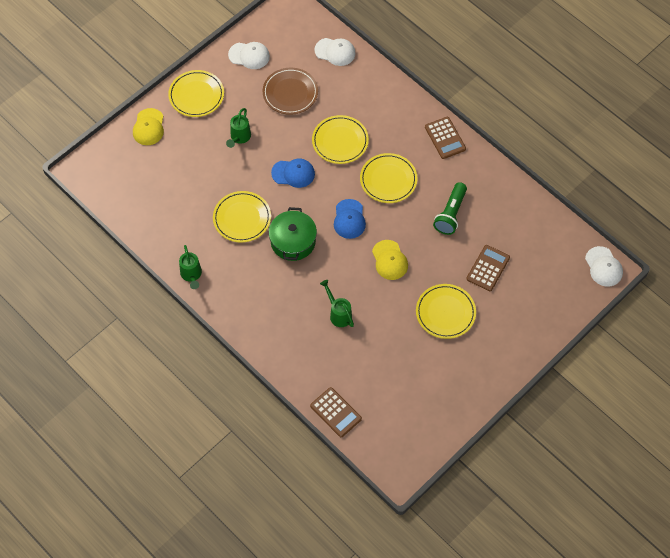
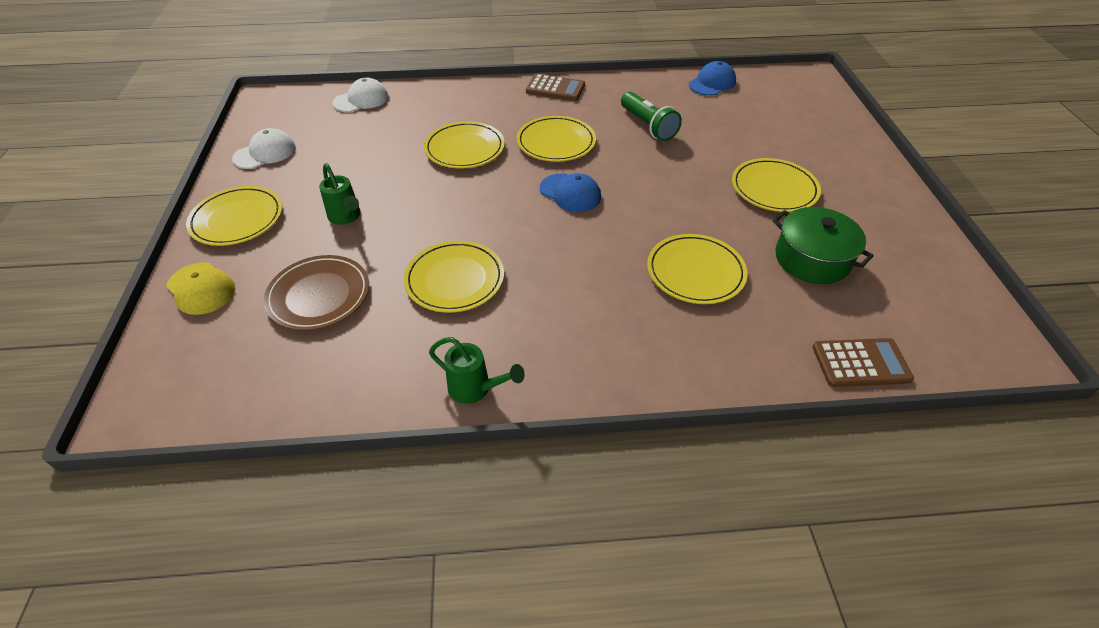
camera: 50 degrees left, 15 degrees down
(290, 93) = (355, 150): brown plate -> brown plate (319, 295)
(293, 173) = (454, 202): blue cap -> blue cap (712, 83)
(293, 241) = (545, 253): green pot -> green pot (812, 259)
(338, 313) = (695, 272): green watering can -> yellow plate
(389, 260) = (660, 192): yellow cap -> none
(488, 268) = (741, 135): brown calculator -> none
(603, 267) = (806, 76): white cap -> none

